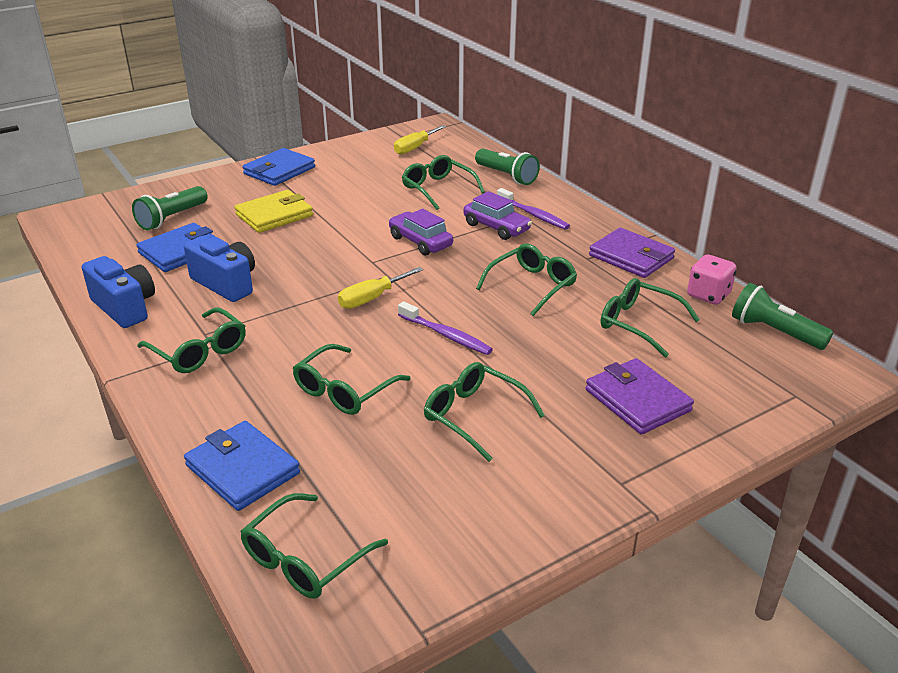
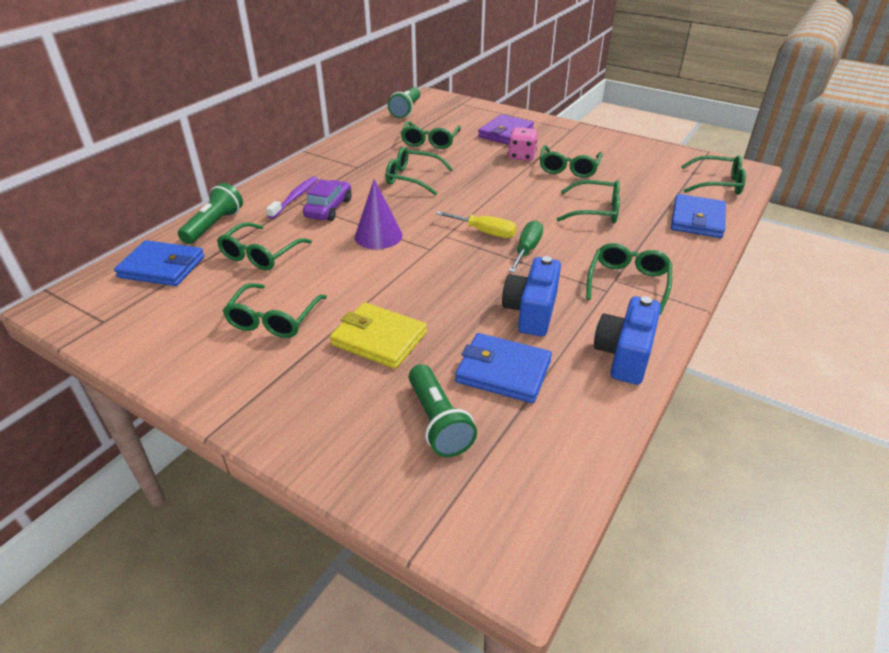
camera: 115 degrees left, 5 degrees up
(172, 218) = (438, 422): green flashlight -> green flashlight turned 60 degrees clockwise
(279, 171) = (251, 387): blue wallet -> blue wallet (162, 267)
(315, 312) = (527, 250): none -> green screwdriver
(342, 184) = (273, 320): none -> green glasses
(415, 148) = (144, 300): yellow screwdriver -> none
(420, 242) = (378, 236): purple car -> purple cone
(446, 335) = (502, 193): purple toothbrush -> none
(631, 257) = (345, 153): purple wallet -> none
(708, 295) = (379, 128): pink dice -> pink dice (522, 156)

